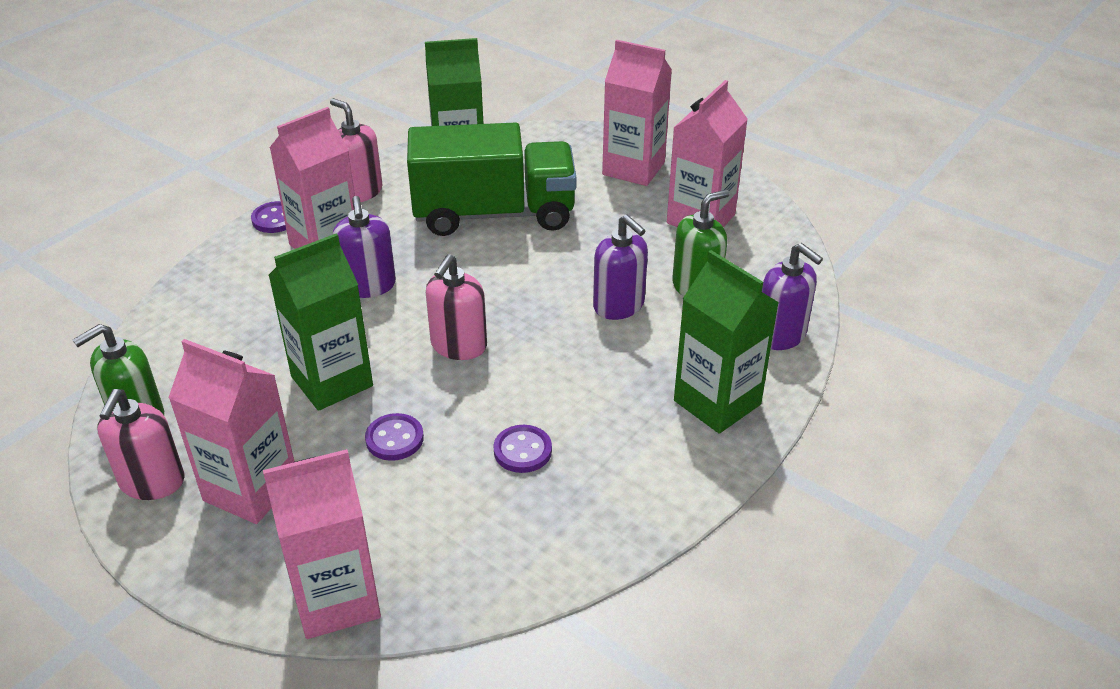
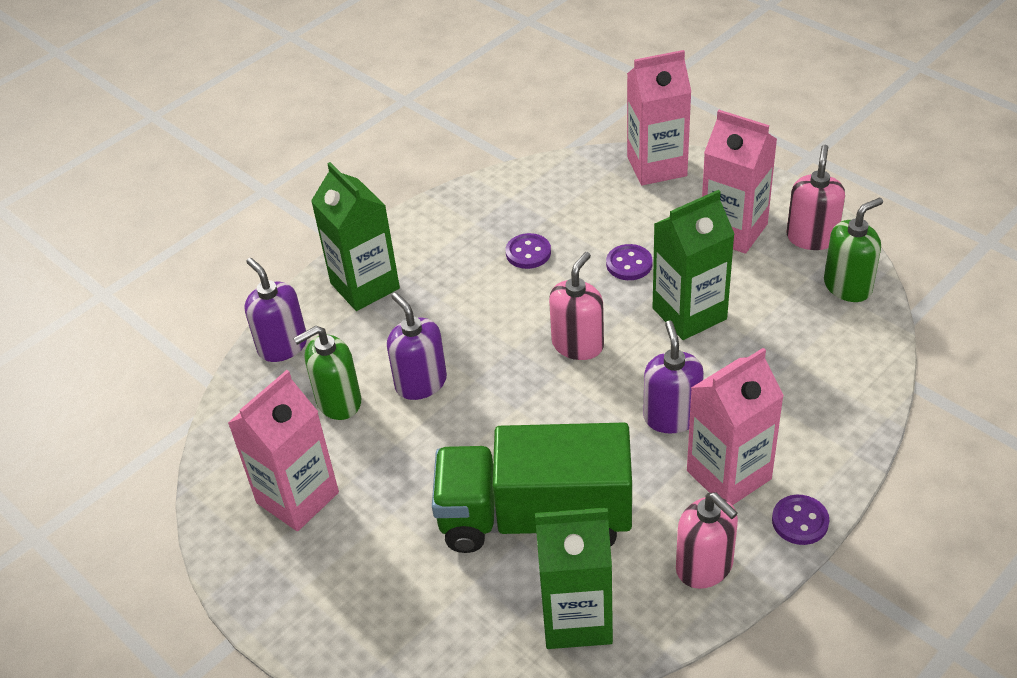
camera: 170 degrees left, 5 degrees up
(633, 168) = (348, 594): pink carton -> none

